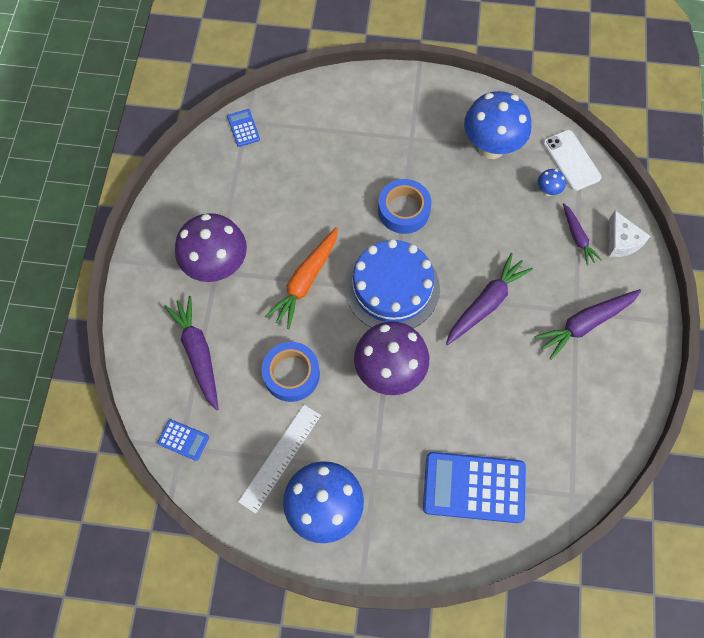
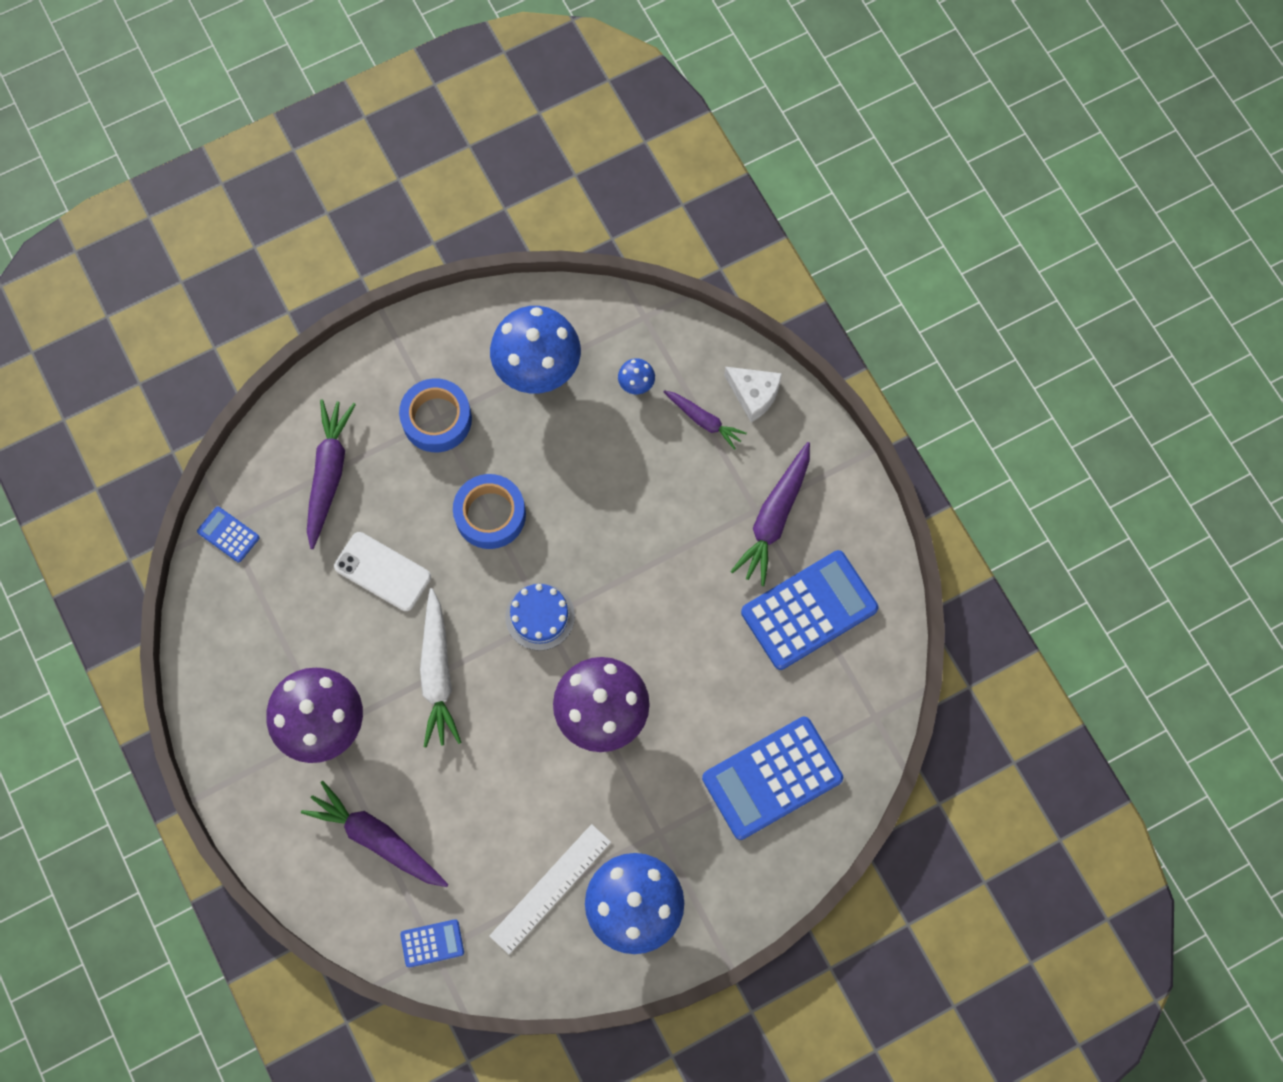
camera: 35 degrees left, 5 degrees up
(280, 457) = (550, 888): white ruler -> white ruler turned 45 degrees clockwise
(291, 374) = (498, 790): blue tape -> blue tape (437, 419)
(305, 281) = (437, 674): orange carrot -> white carrot
(392, 288) = (540, 616): blue cake -> blue cake, size x0.55
(486, 303) = (654, 565): purple carrot -> purple carrot (329, 474)
(571, 160) = (639, 329): white phone -> white phone (382, 572)
(571, 396) = (809, 610): none -> blue calculator

